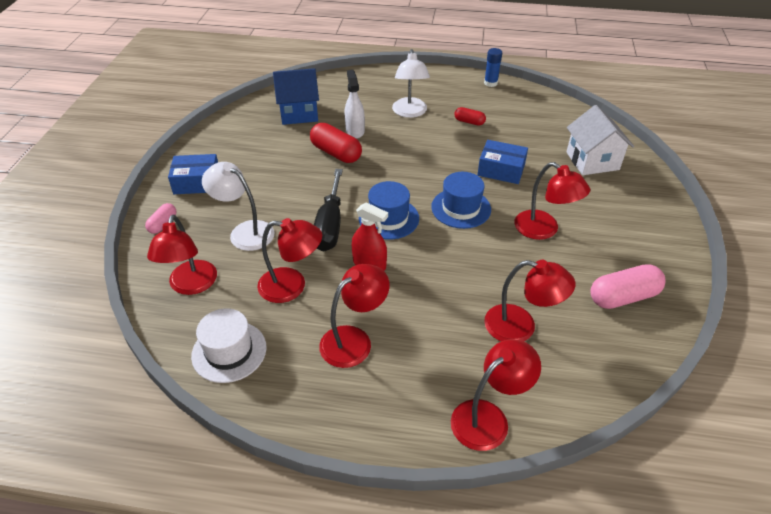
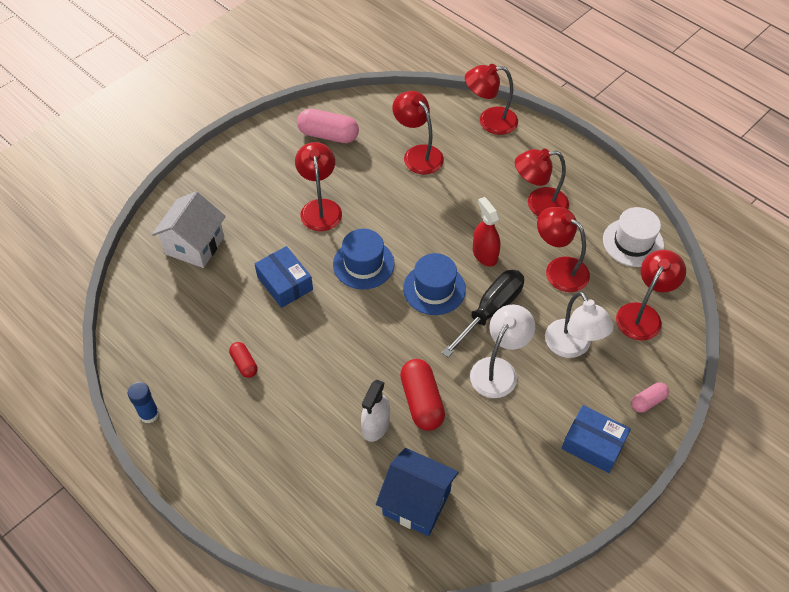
camera: 145 degrees left, 10 degrees up
(410, 112) = (290, 420): white lamp -> white lamp (498, 369)

